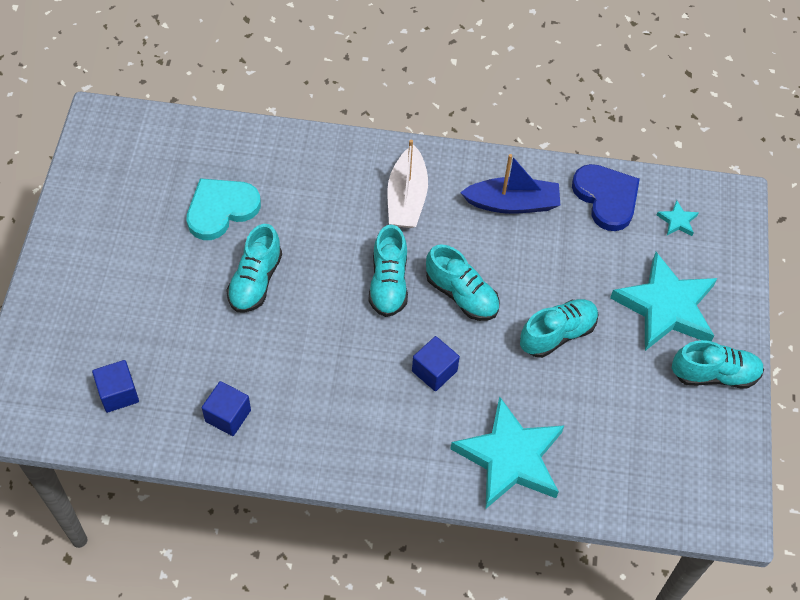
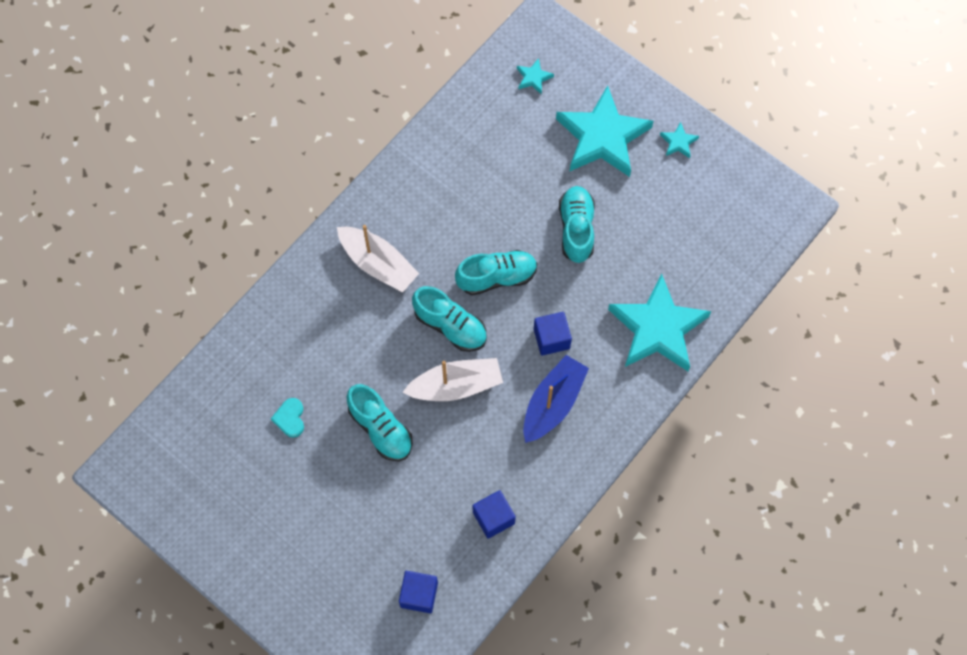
camera: 55 degrees left, 10 degrees up
(221, 209) = (290, 418): turquoise heart -> turquoise heart, size x0.50
(335, 318) = (456, 385): none -> white boat
(512, 203) = (437, 187): blue boat -> blue boat (553, 403)
(606, 198) = (479, 114): blue heart -> none
(714, 374) = (678, 142): turquoise shoe -> turquoise star

